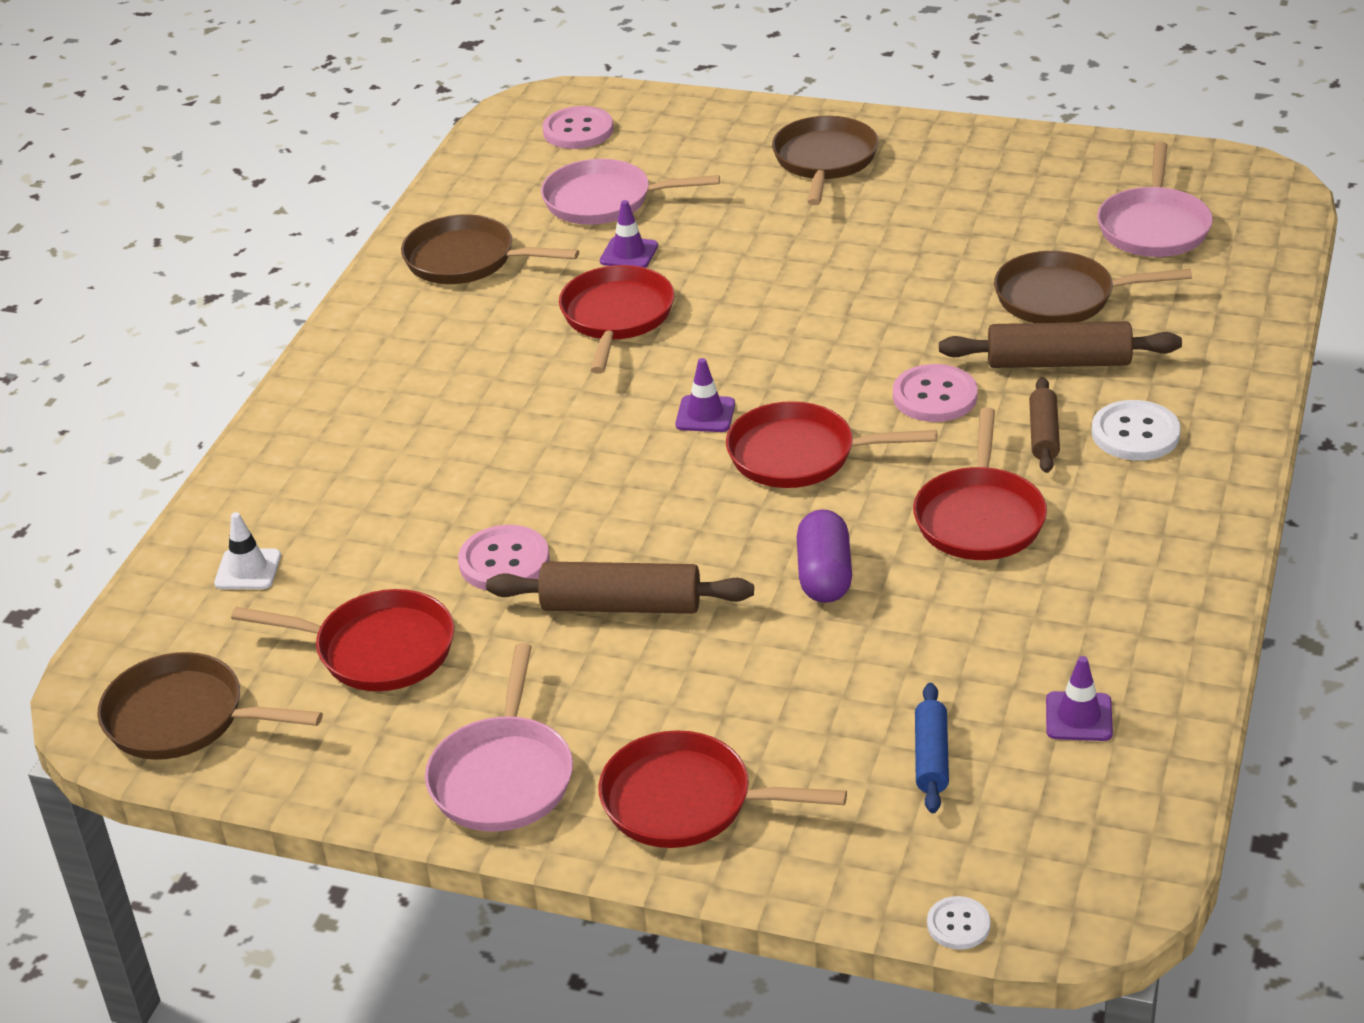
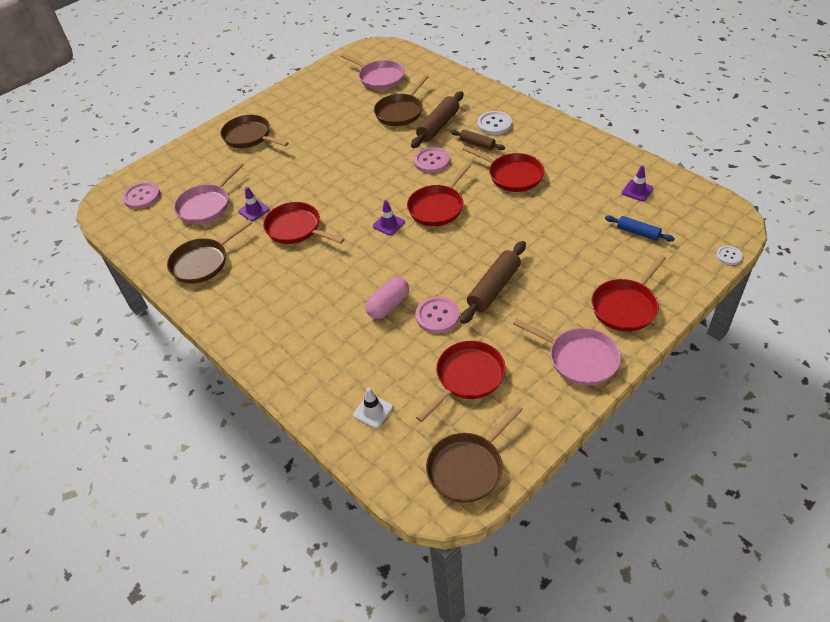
camera: 60 degrees left, 10 degrees up
(494, 495) = (388, 305): none -> pink capsule
(824, 575) = (517, 225): purple capsule -> none

